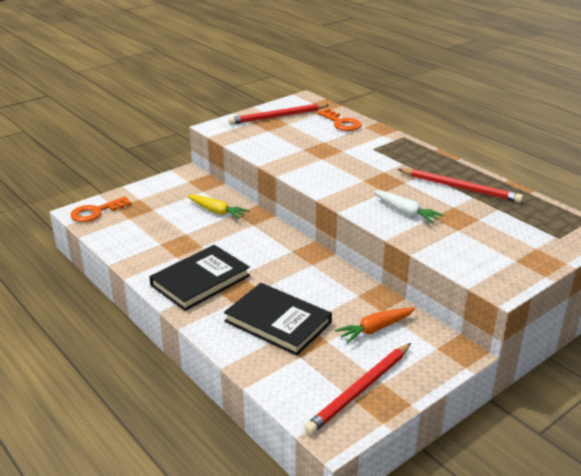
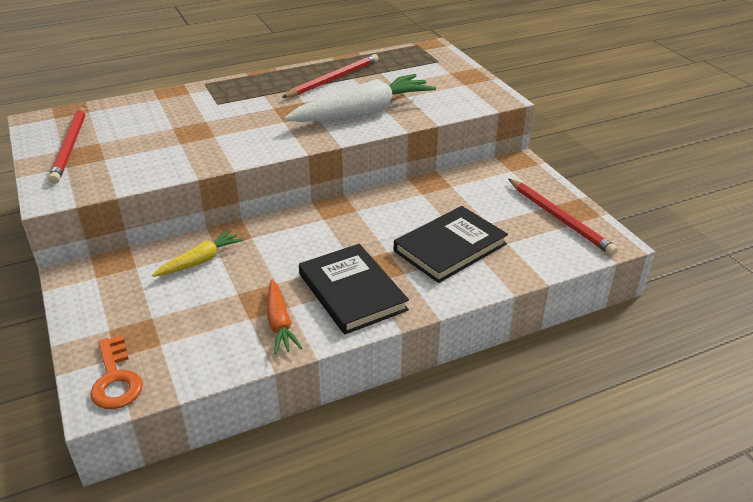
camera: 75 degrees left, 5 degrees up
(341, 123) = (134, 109): orange key -> none
(375, 329) = (477, 194): orange carrot -> orange carrot (280, 323)
(405, 212) = (363, 112): white carrot -> white carrot, size x1.92

